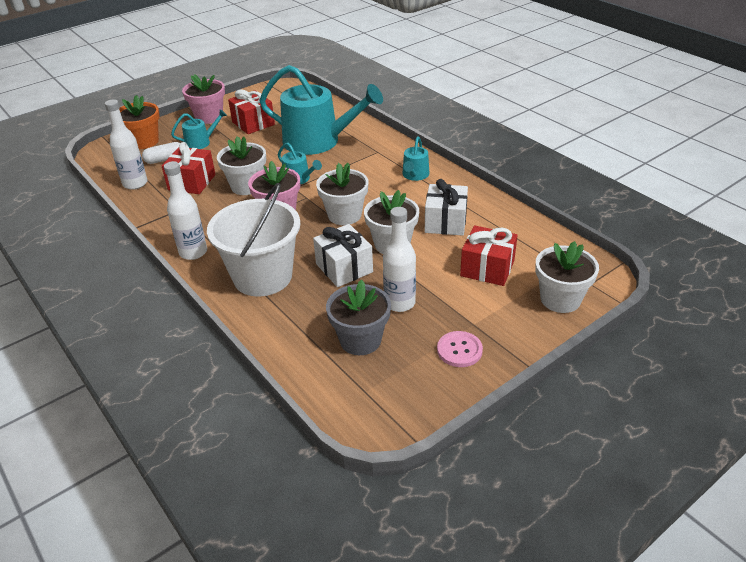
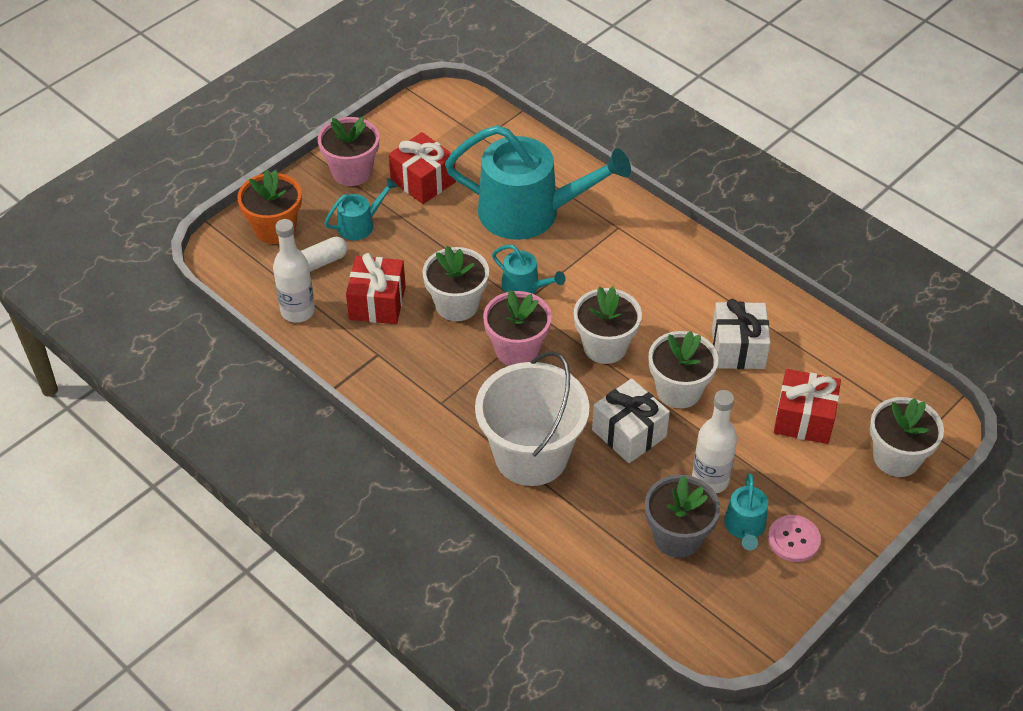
camera: 10 degrees left, 10 degrees up
(193, 252) = (427, 424): white bottle -> none
(415, 175) = (680, 268): turquoise watering can -> turquoise watering can (745, 527)

